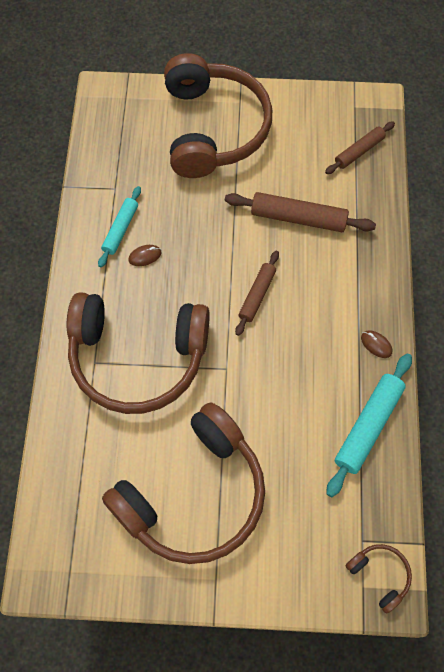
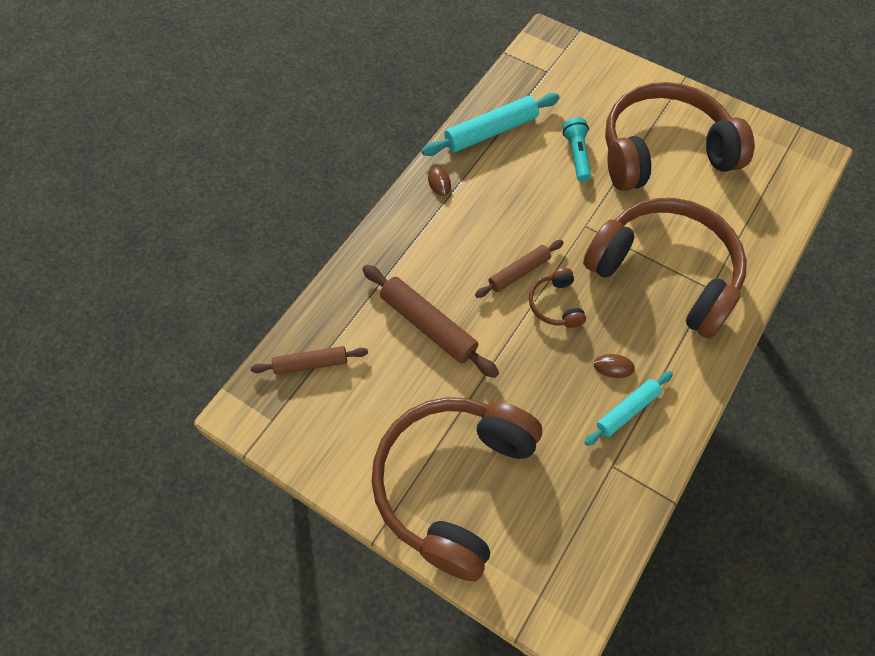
camera: 150 degrees left, 5 degrees down
(273, 443) = (576, 155): none -> turquoise flashlight
(379, 575) = (548, 50): brown headphones -> brown headphones (556, 304)

